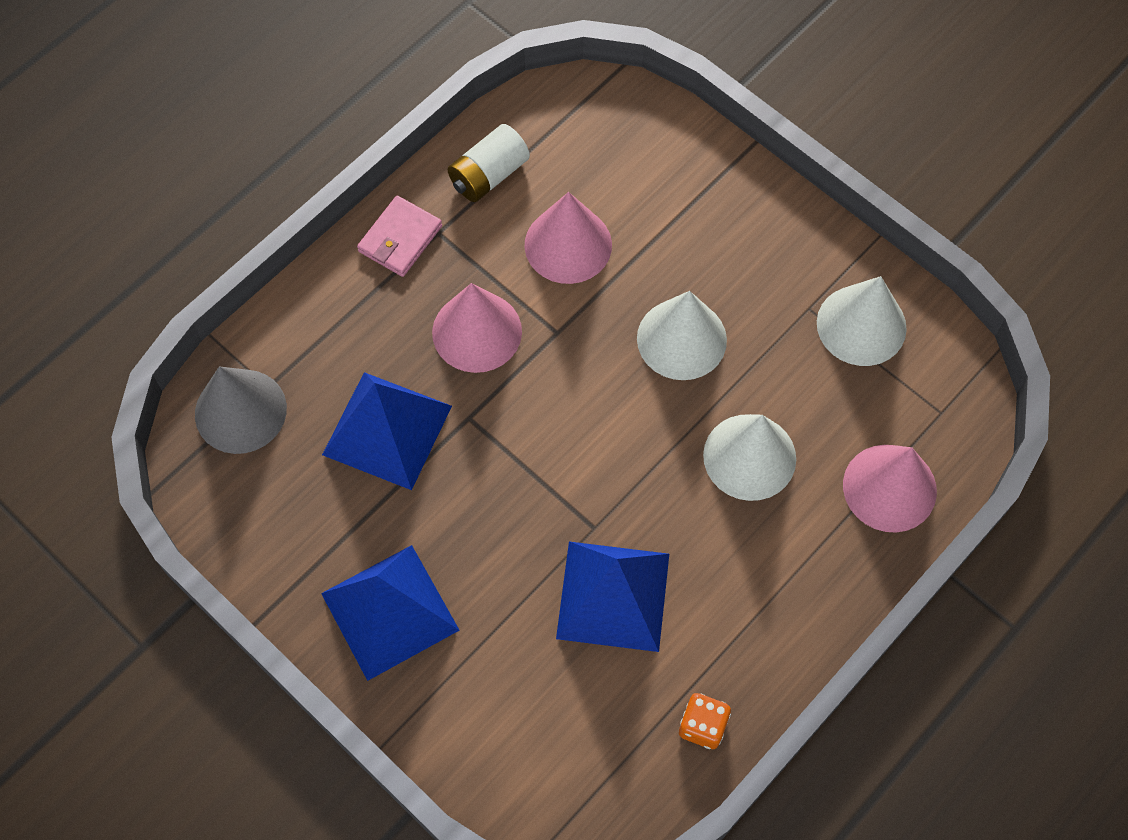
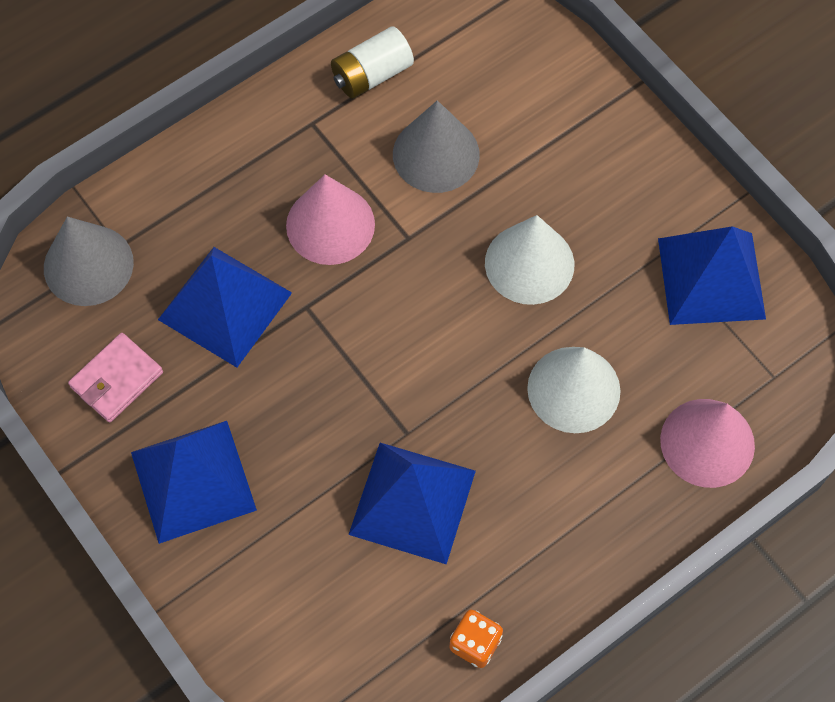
camera: 10 degrees right, 0 degrees up
(400, 239) = (274, 123): pink wallet -> pink wallet (116, 379)
(568, 245) = (436, 154): pink cone -> grey cone
(861, 325) = (711, 278): white cone -> blue pyramid

